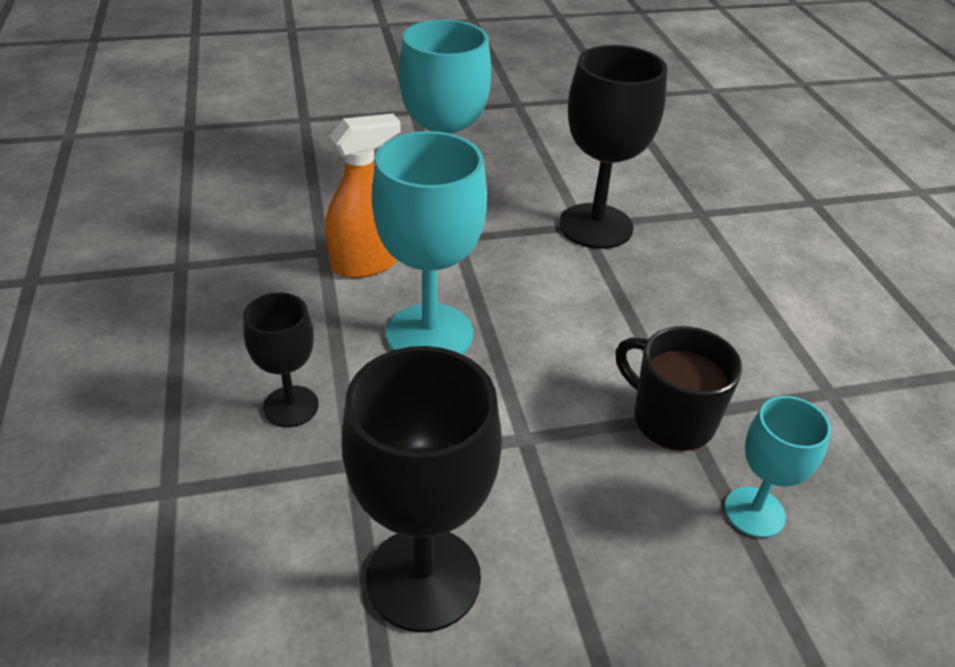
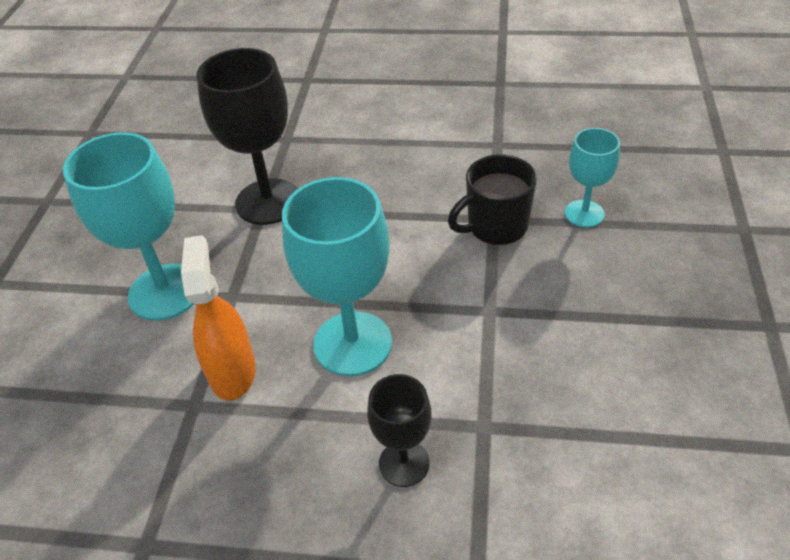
camera: 65 degrees left, 5 degrees up
(423, 578) = (604, 401): black goblet -> none

